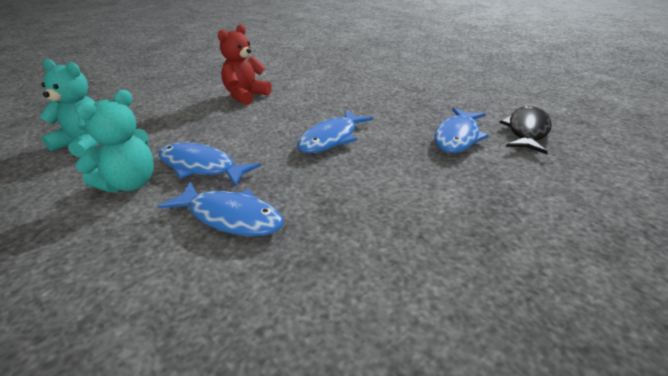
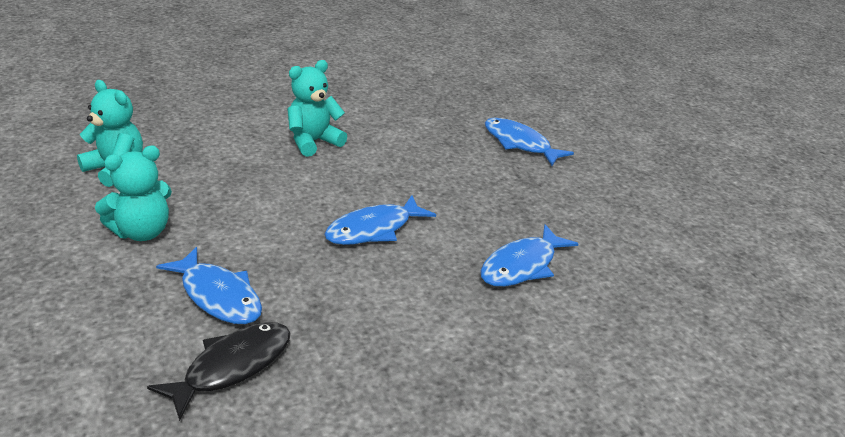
camera: 15 degrees right, 0 degrees up
(201, 167) = (218, 230): blue fish -> blue fish (520, 144)
(245, 96) = (313, 142): red teddy bear -> turquoise teddy bear
(527, 131) = (616, 280): black fish -> black fish (232, 367)

